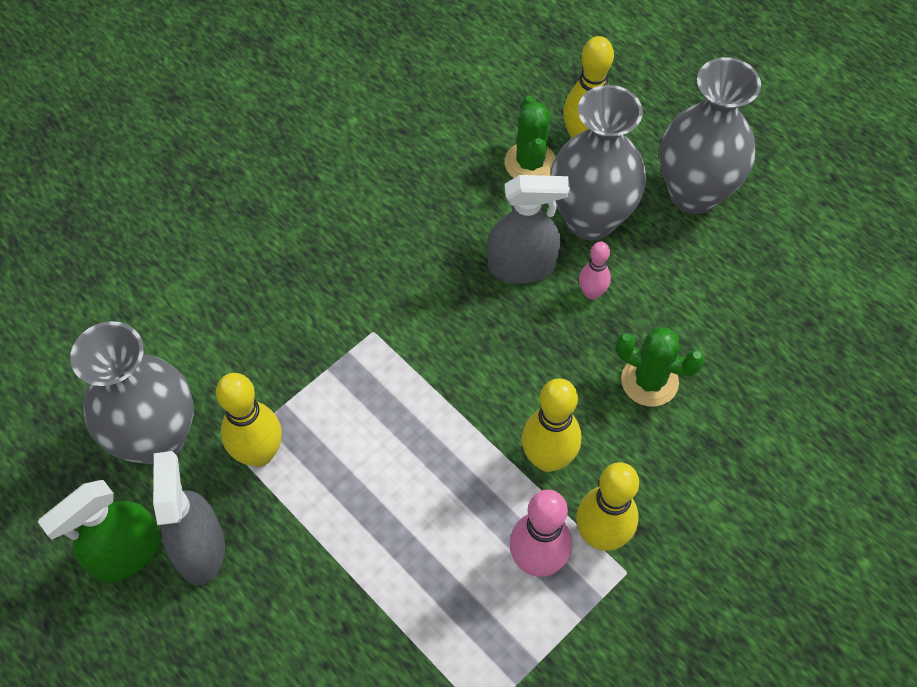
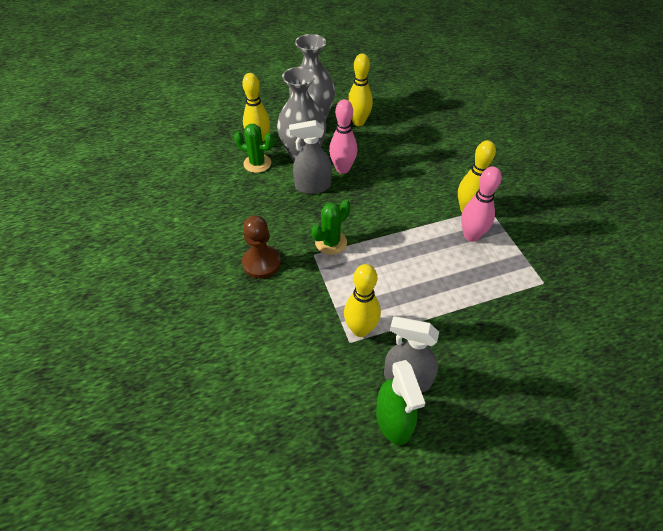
camera: 65 degrees left, 10 degrees down
(157, 439) = (324, 379): grey vase -> none
(322, 270) = (261, 263): none -> brown pawn
(522, 266) = (313, 186): grey spray bottle -> grey spray bottle turned 120 degrees counterclockwise
(547, 458) = (420, 214): yellow bowling pin -> yellow bowling pin (358, 122)
(591, 293) = (342, 169): pink bowling pin -> pink bowling pin, size x1.73
(649, 381) = (398, 167): green cactus -> green cactus (331, 242)

